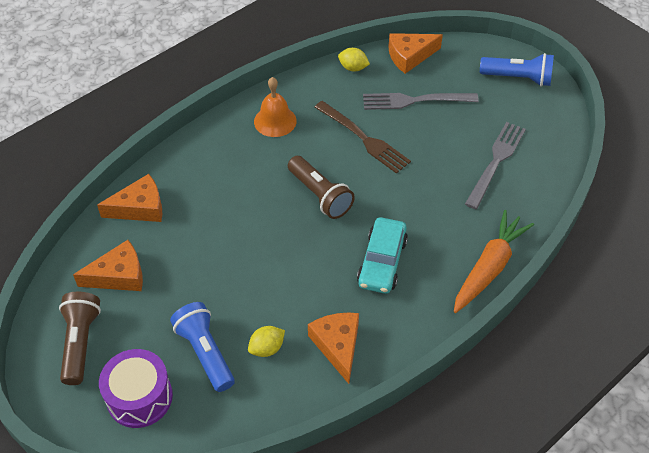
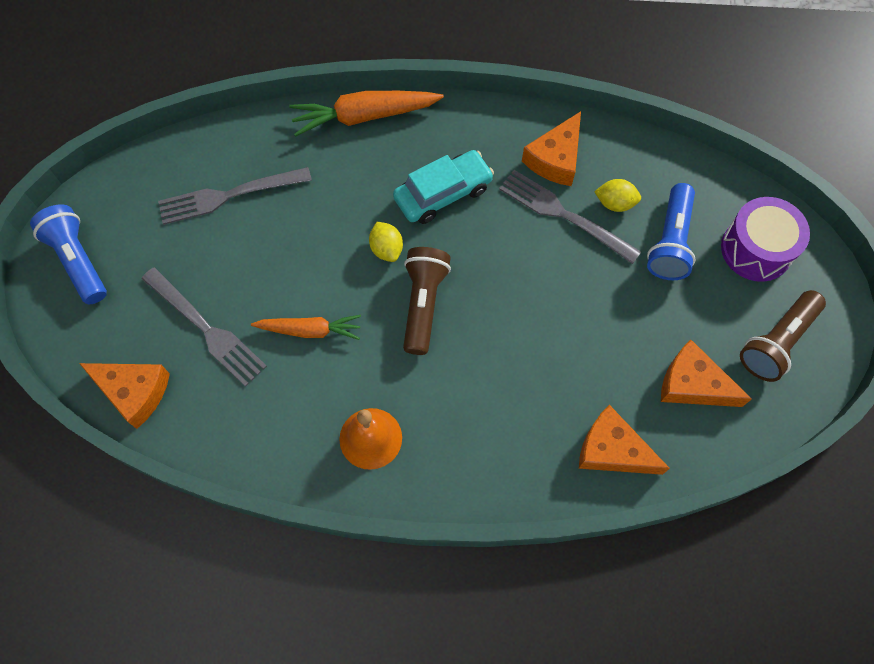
camera: 135 degrees left, 15 degrees up
(292, 312) = (564, 215): none -> grey fork
(353, 68) = (209, 435): yellow lemon -> yellow lemon (386, 249)
(363, 138) = (310, 330): brown fork -> orange carrot

